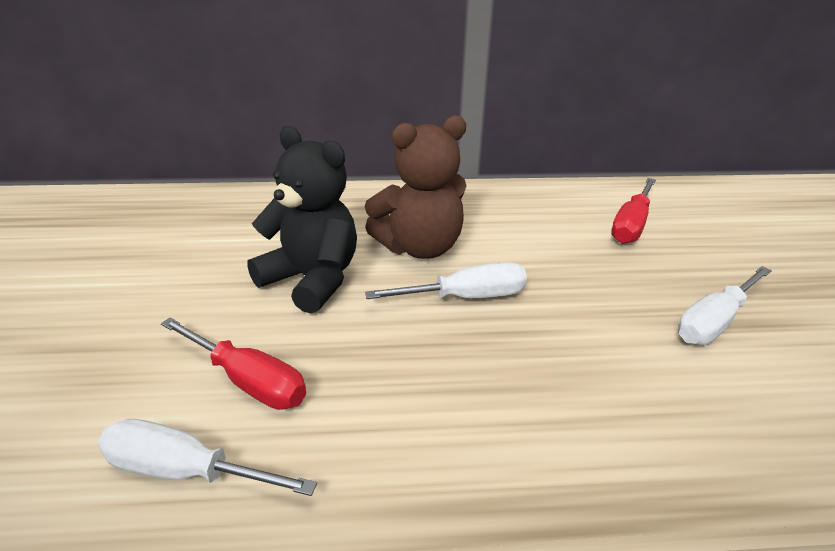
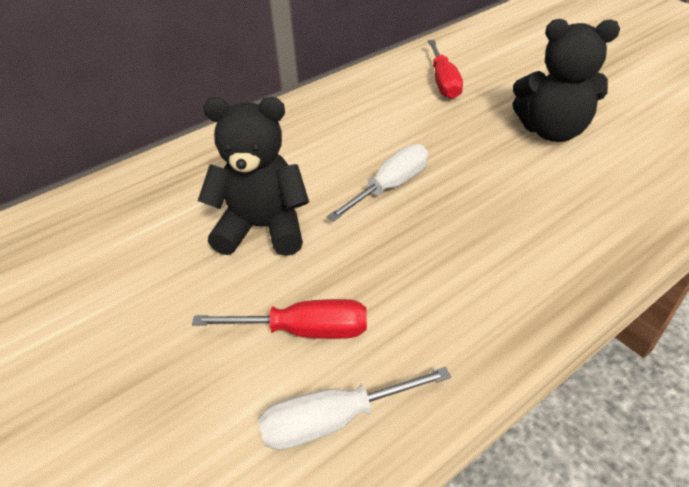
camera: 30 degrees left, 10 degrees up
(419, 247) = (318, 163): brown teddy bear -> none
(714, 322) = (552, 131): white screwdriver -> black teddy bear

